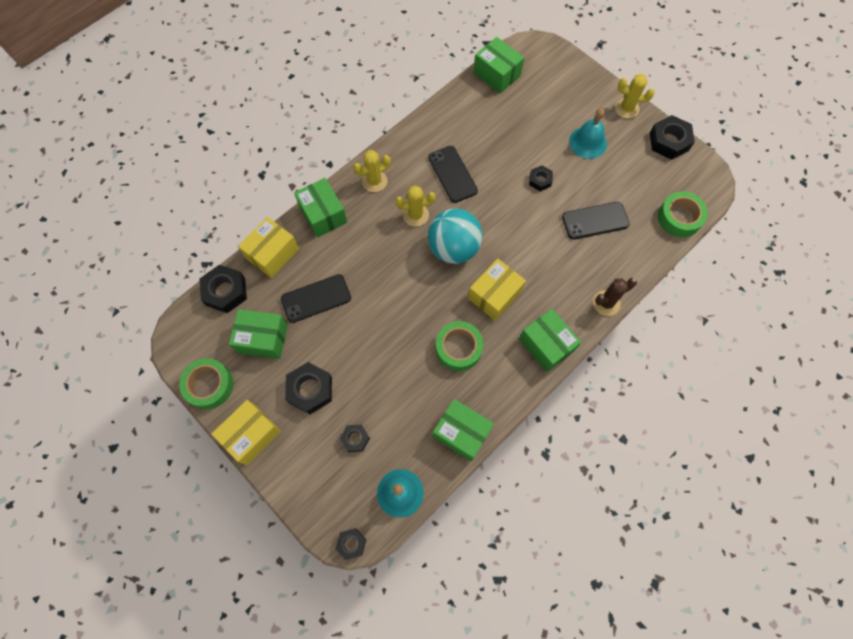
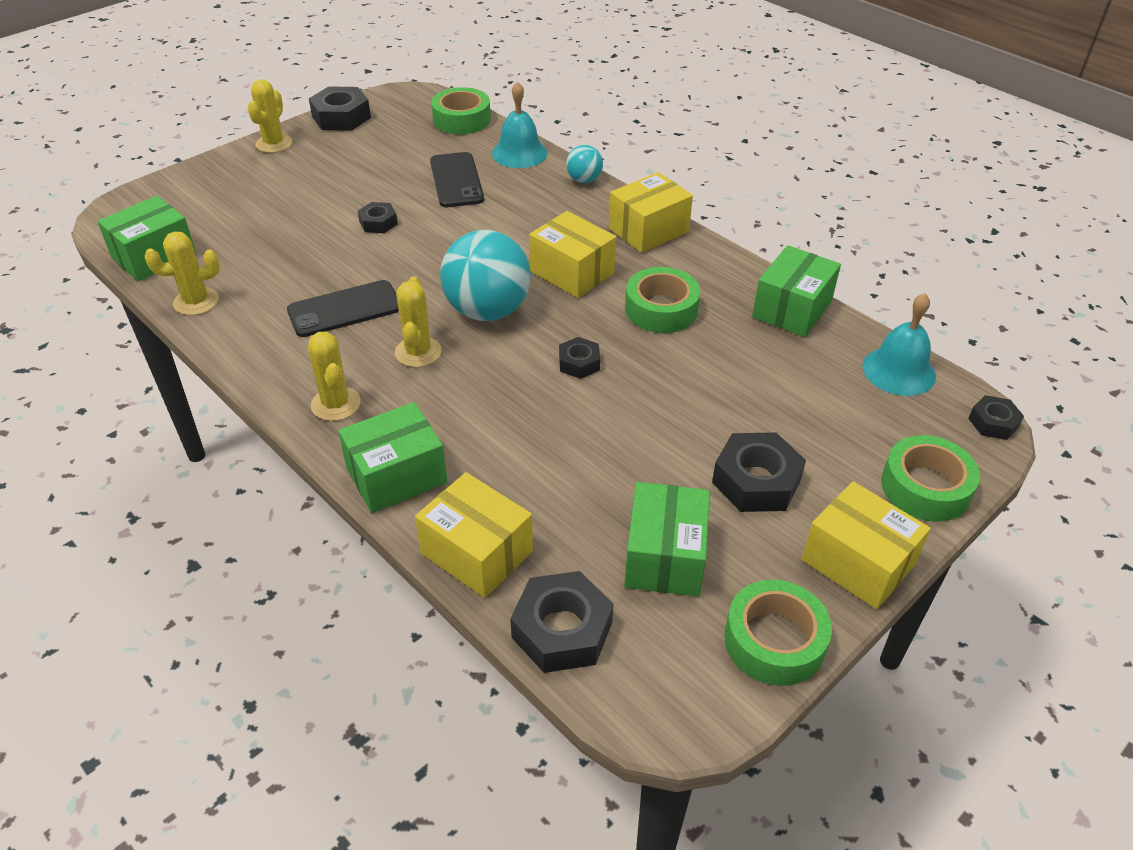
camera: 90 degrees left, 25 degrees down
(300, 485) = (925, 487): none -> green tape
(316, 298) = (578, 480): black phone -> none
(355, 439) = (829, 421): black nut -> black nut (579, 363)
(456, 103) = (196, 302): none -> yellow cactus
(546, 345) = (648, 230): green box -> yellow box
(587, 142) = (322, 178): turquoise bell -> turquoise bell (519, 153)
(606, 303) = (584, 180): brown cactus -> turquoise ball

